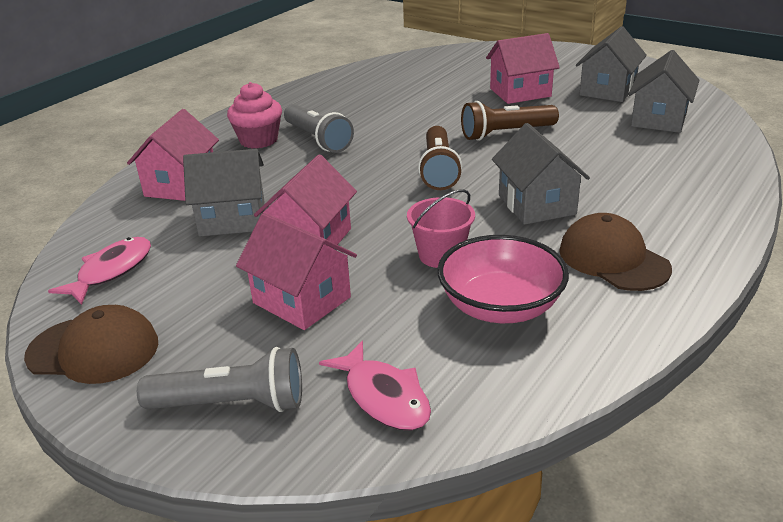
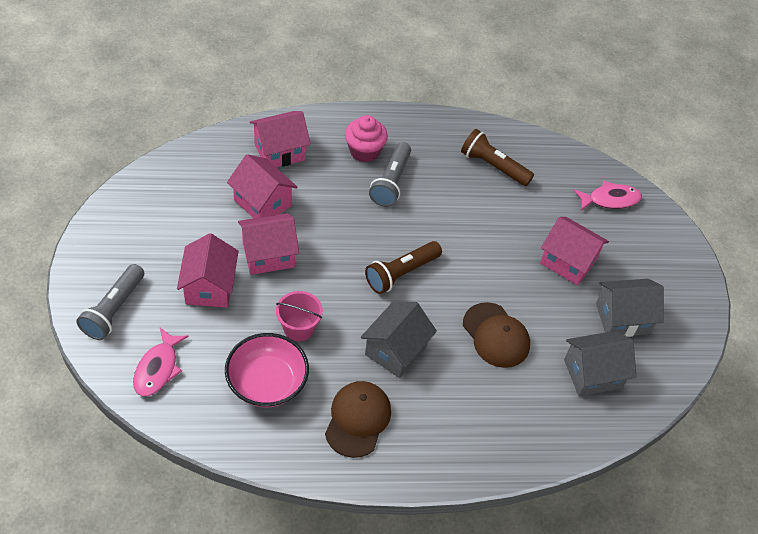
camera: 45 degrees right, 20 degrees up
(93, 350) = (113, 227): brown cap -> brown cap (496, 335)
(111, 271) = (176, 185): pink fish -> pink fish (610, 199)
(232, 219) = (262, 203): grey house -> pink house
(232, 404) = (114, 310): grey flashlight -> grey flashlight turned 60 degrees clockwise
(506, 133) = (487, 285): brown flashlight -> brown flashlight (493, 166)

